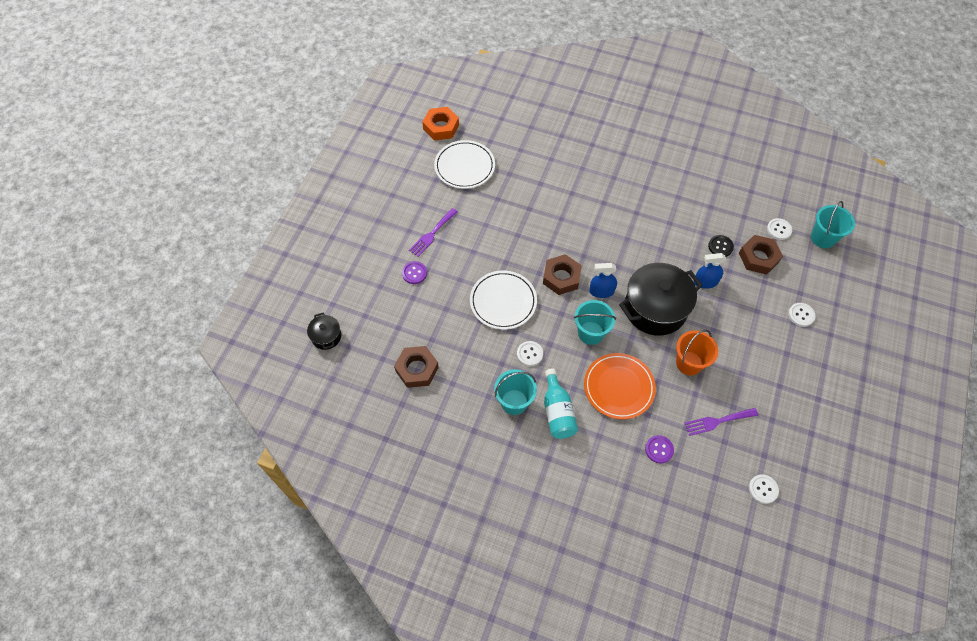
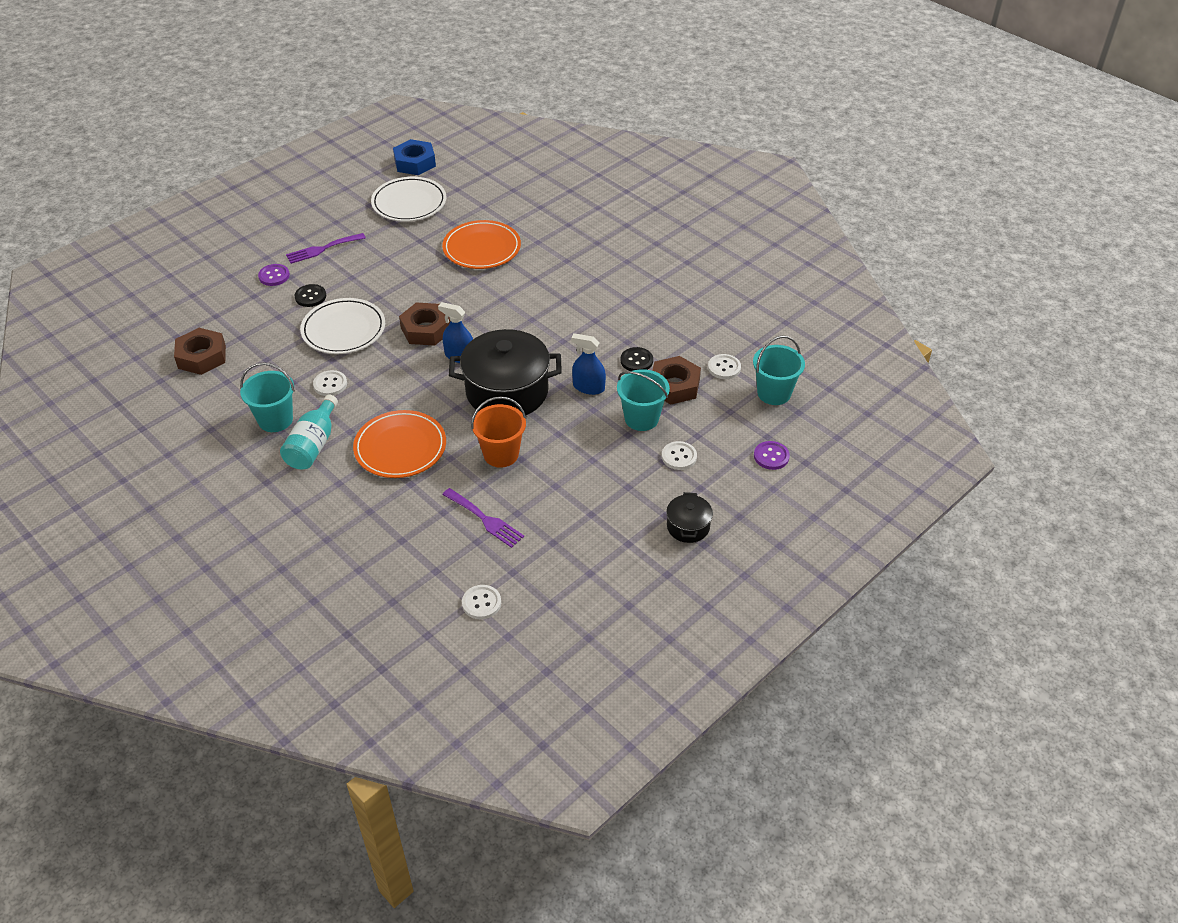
camera: 25 degrees right, 15 degrees down
(326, 336) = (139, 299): black pot -> black pot (688, 527)
(441, 127) = (415, 163): orange nut -> blue nut
(456, 281) = (310, 296): none -> black button
(547, 189) = (482, 248): none -> orange plate
(590, 333) = (413, 389): turquoise bucket -> turquoise bucket (641, 418)
(659, 449) = (394, 520): purple button -> purple button (771, 456)
(717, 421) = (485, 519): purple fork -> purple fork turned 150 degrees counterclockwise

